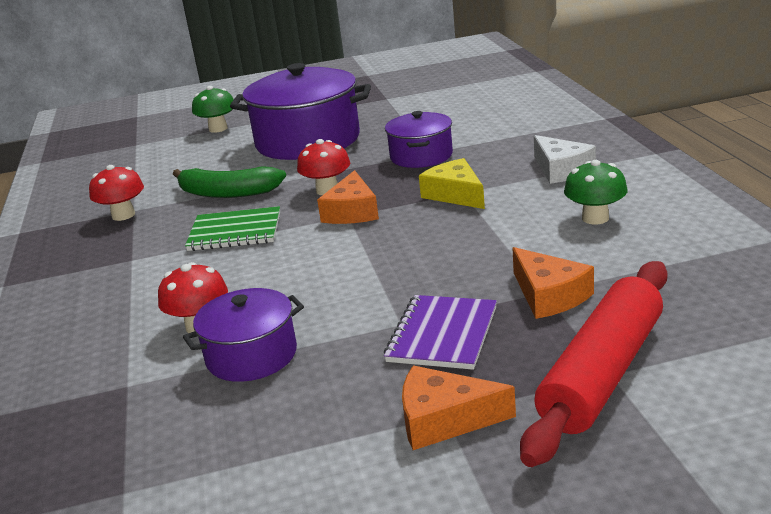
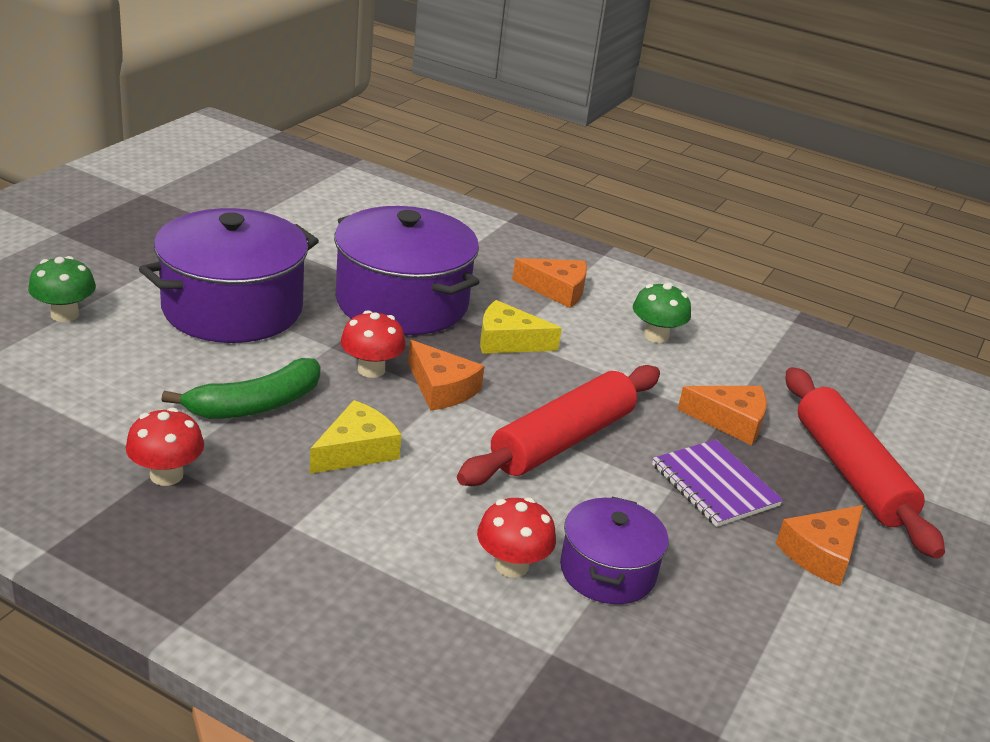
camera: 55 degrees left, 5 degrees up
(235, 232) = (356, 450): green notebook -> yellow cheese
(377, 265) = (562, 440): none -> red rolling pin
(421, 156) = (402, 302): purple pot -> purple pot, size x1.81
(561, 170) = (557, 290): white cheese -> orange cheese

